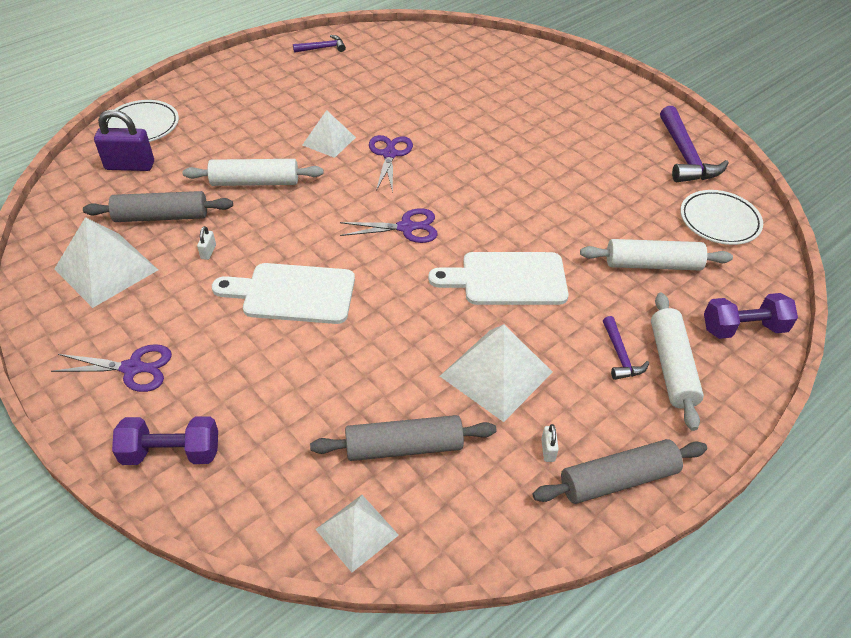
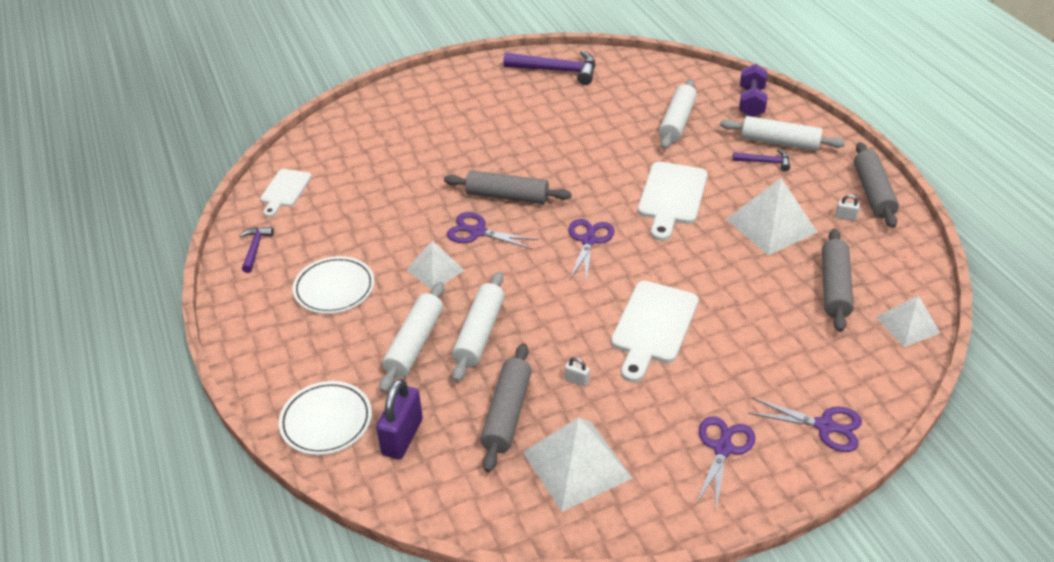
camera: 70 degrees left, 5 degrees down
(171, 453) = (824, 426): purple dumbbell -> purple scissors
(234, 149) = (414, 344): none -> white rolling pin
(399, 43) = (285, 190): none -> white cutting board
(450, 162) = (507, 196): none -> grey rolling pin
(719, 221) = (640, 78): white plate -> white plate (334, 288)

